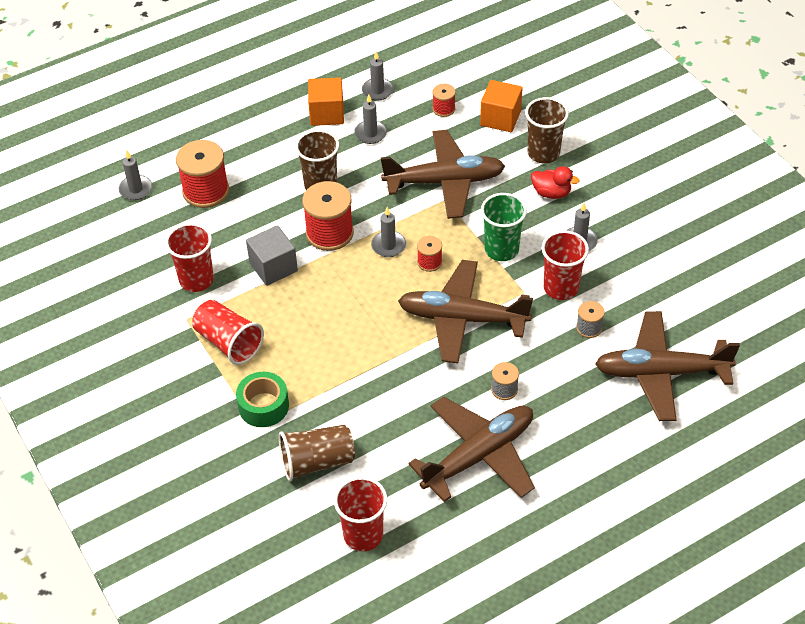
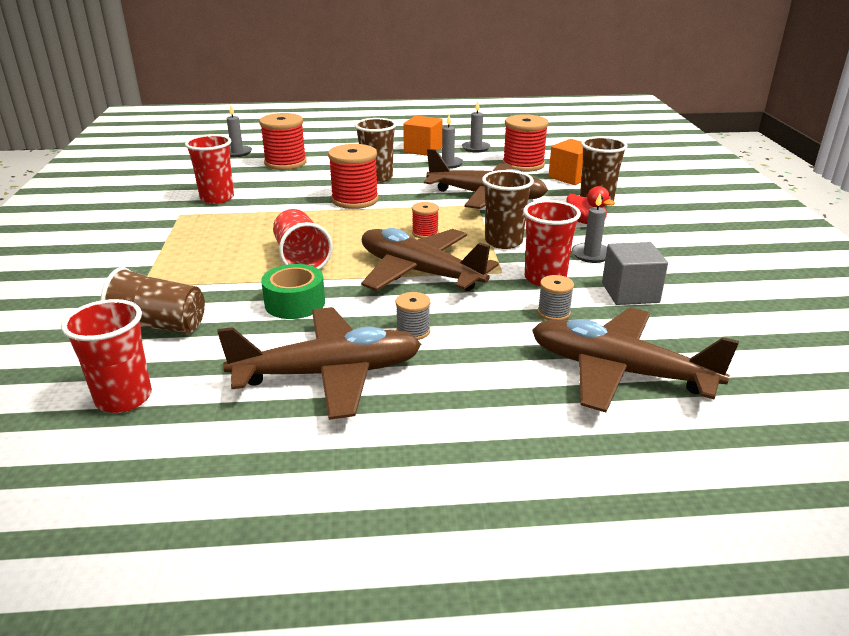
camera: 25 degrees right, 20 degrees down
(228, 342) = (193, 234): red cup -> red cup (301, 258)
(263, 406) = (166, 276): green tape -> green tape (295, 303)
(273, 267) = (286, 206): grey cube -> grey cube (630, 293)
(388, 245) = (398, 216): grey candle -> none
(443, 109) = (523, 164): red spool -> red spool, size x1.96
(501, 249) = (503, 242): green cup -> brown cup

